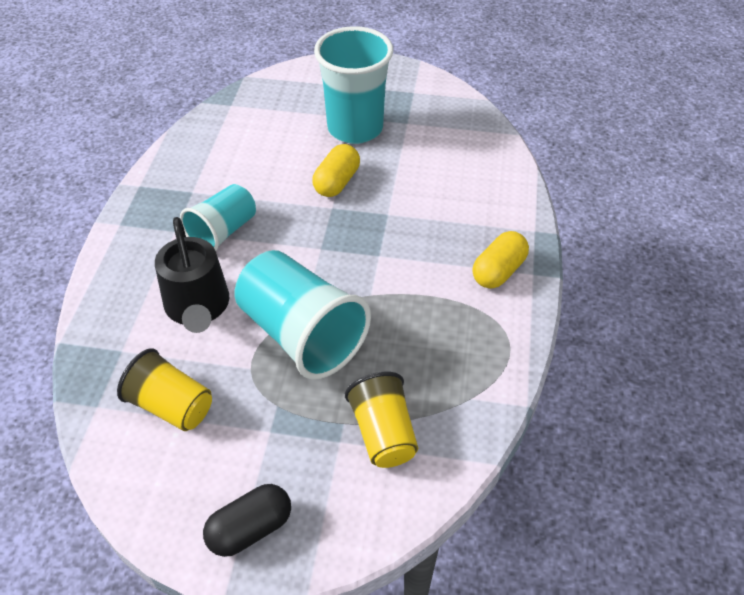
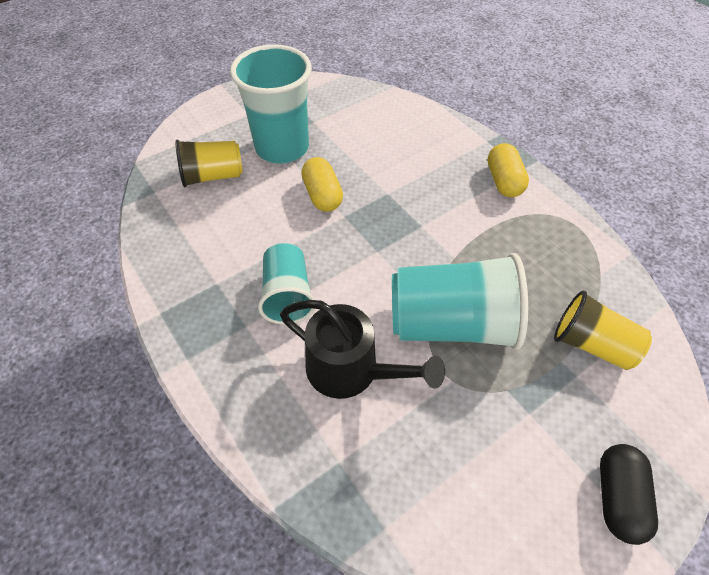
camera: 45 degrees left, 5 degrees up
(171, 406) = (440, 466): yellow cup -> yellow cup (213, 176)

